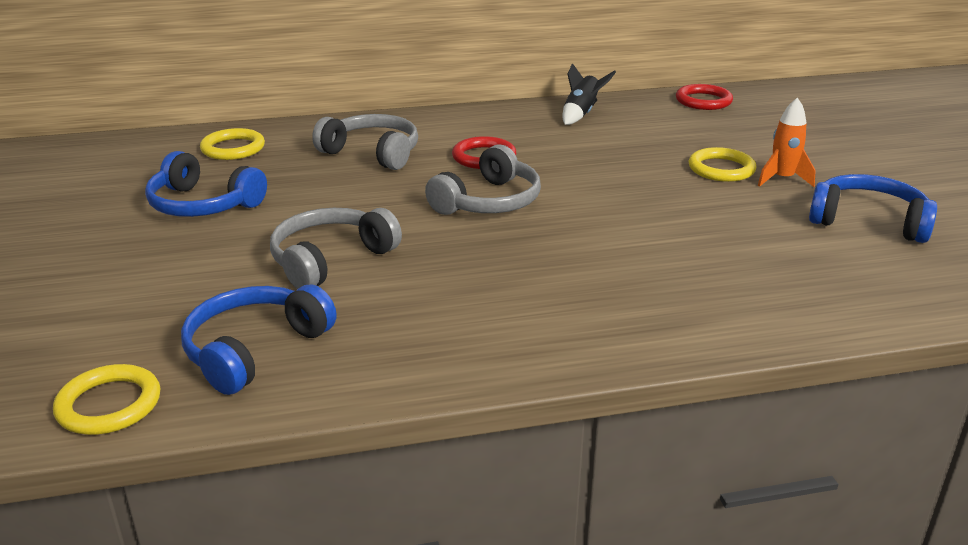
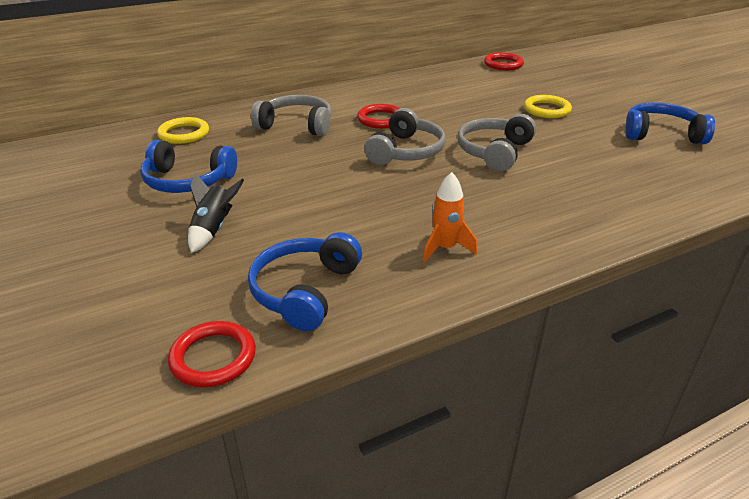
camera: 15 degrees left, 5 degrees up
(109, 405) = (213, 357): yellow ring -> red ring
(330, 260) = (318, 210): grey headphones -> grey headphones (494, 152)
(581, 114) = (428, 81): black rocket -> black rocket (213, 229)
(782, 179) = (589, 112): orange rocket -> orange rocket (445, 248)

